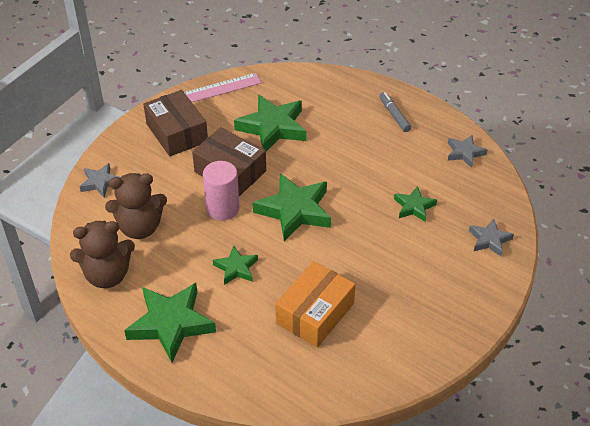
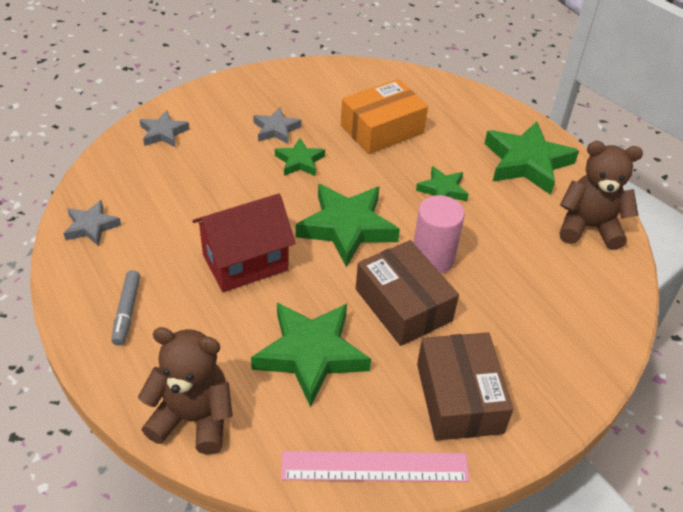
camera: 160 degrees left, 0 degrees up
(100, 182) = (589, 350): grey star -> grey star (276, 129)
(140, 227) = (542, 268): brown teddy bear -> brown teddy bear (193, 418)
(347, 164) = (245, 262): none -> red house
(414, 207) = (209, 187): green star -> green star (299, 161)

